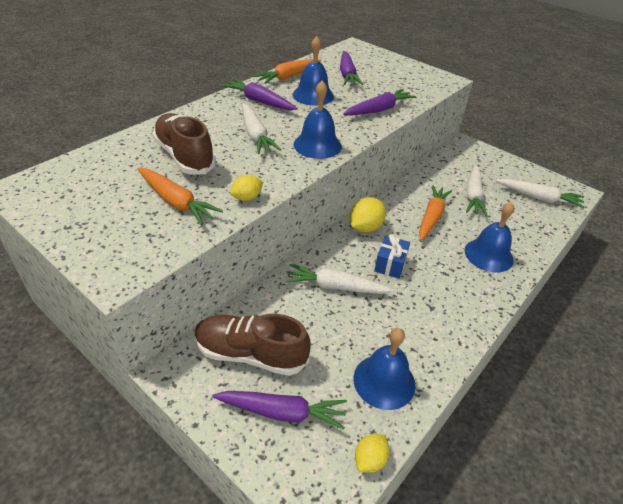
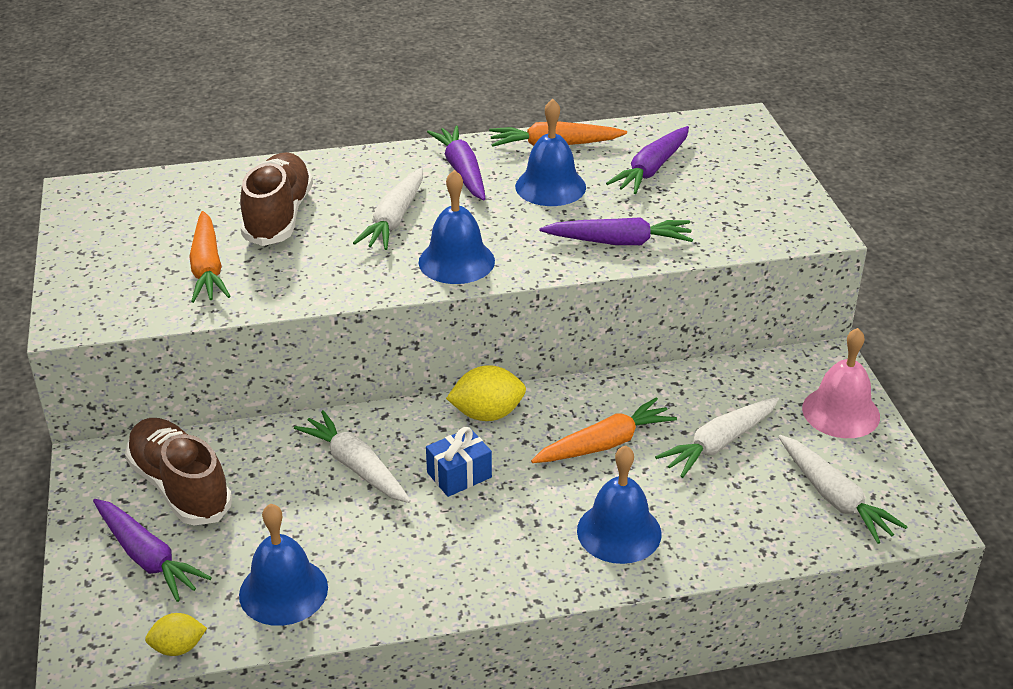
camera: 40 degrees right, 5 degrees down
(247, 198) = (285, 294): yellow lemon -> none
(495, 162) = (841, 412): none -> pink bell

